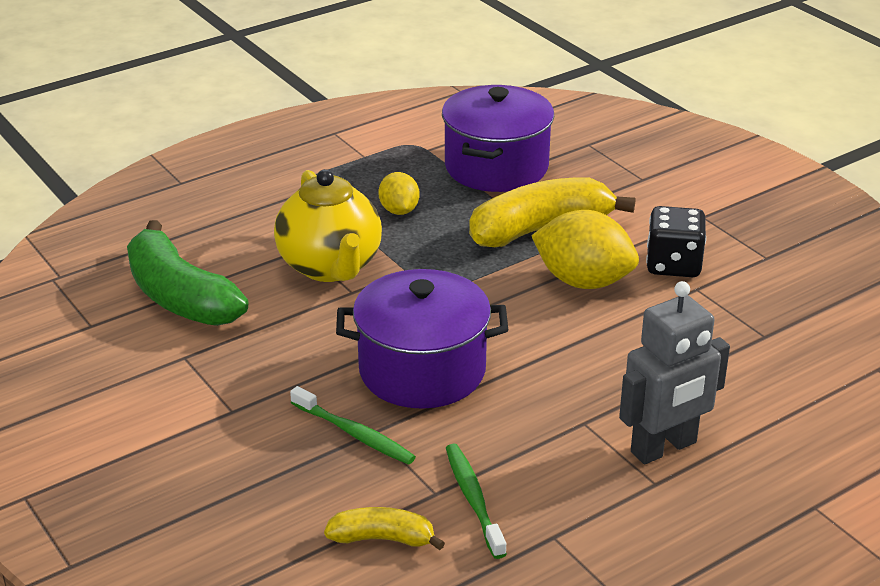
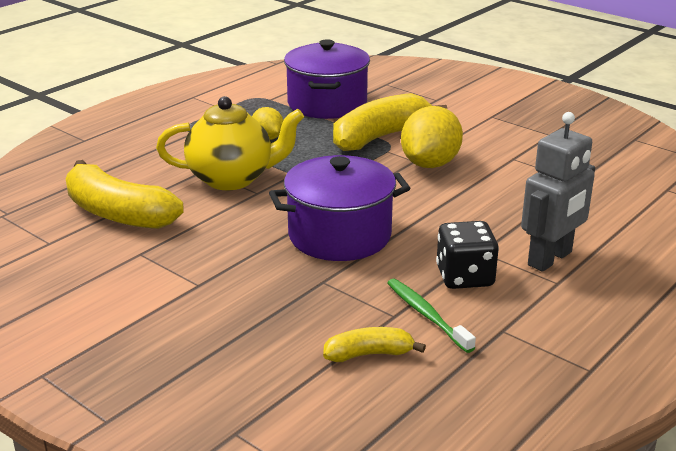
camera: 15 degrees left, 5 degrees down
(180, 297) = (118, 213): green banana -> yellow banana
(330, 267) = (232, 179): yellow teapot -> yellow teapot turned 60 degrees counterclockwise
(354, 434) = (308, 285): green toothbrush -> none
(583, 281) = (430, 164): yellow lemon -> yellow lemon turned 75 degrees counterclockwise
(673, 264) = (488, 146): black dice -> black dice (465, 277)

